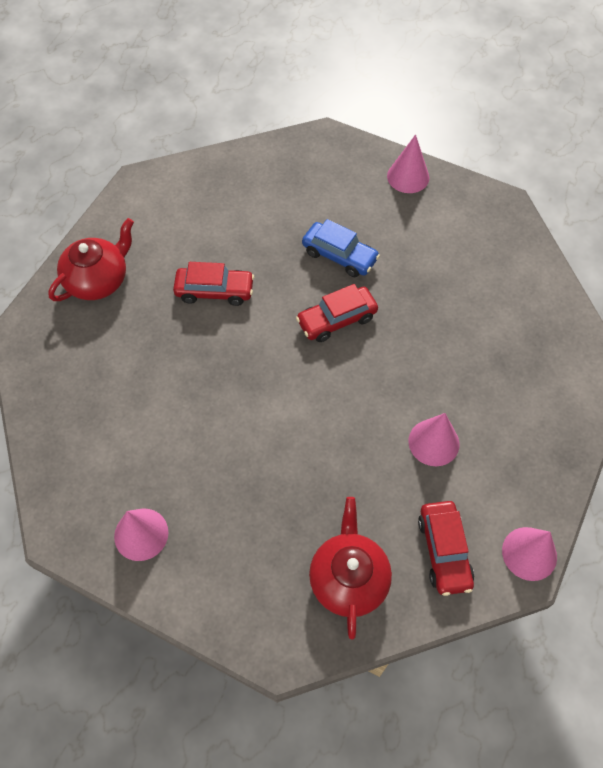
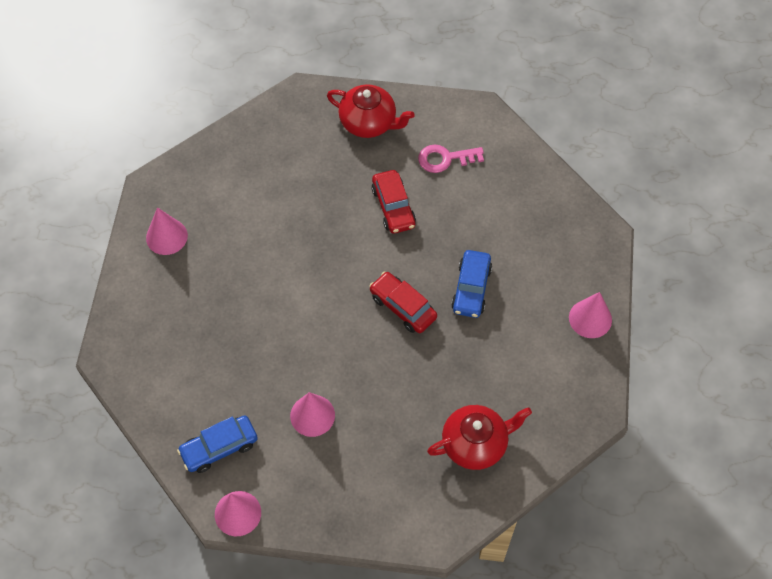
camera: 70 degrees right, 0 degrees up
(180, 228) = (445, 159): none -> pink key
(348, 578) = (176, 385): red teapot -> red teapot (475, 444)
(444, 551) = (219, 448): red car -> blue car

